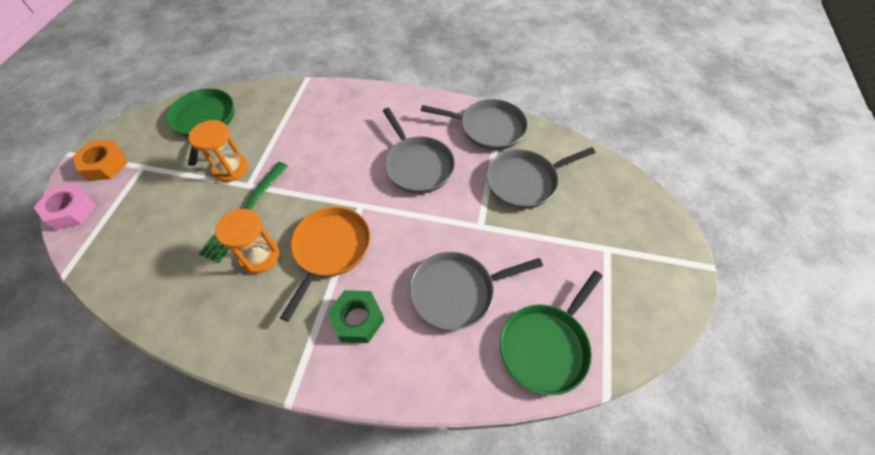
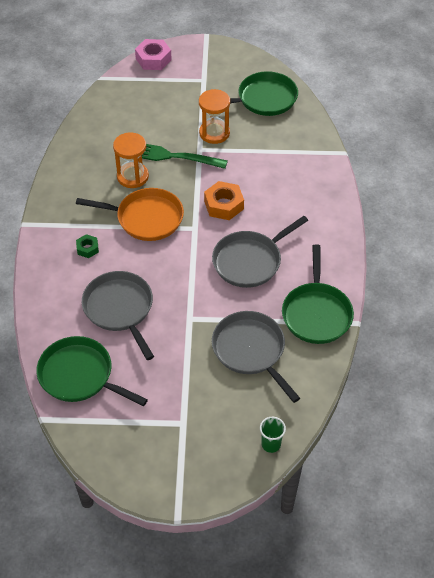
camera: 80 degrees right, 5 degrees down
(105, 165) = (200, 59): orange nut -> orange nut (224, 205)
(357, 319) = (87, 248): green nut -> green nut, size x0.57
(488, 128) = (316, 313): grey pan -> green pan
(627, 183) = (271, 444): none -> green cup

